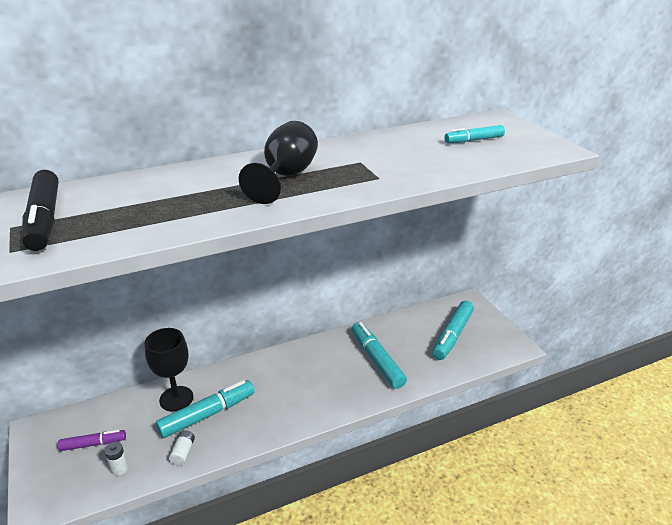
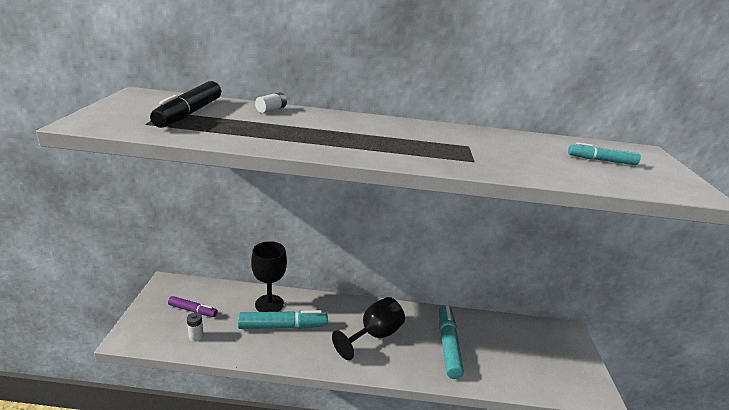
camera: 25 degrees right, 5 degrees down
(183, 452) = (246, 346): white battery -> white battery (271, 110)
(286, 177) = (391, 138): black goblet -> black goblet (374, 335)
(452, 335) = (534, 355): turquoise marker -> none

